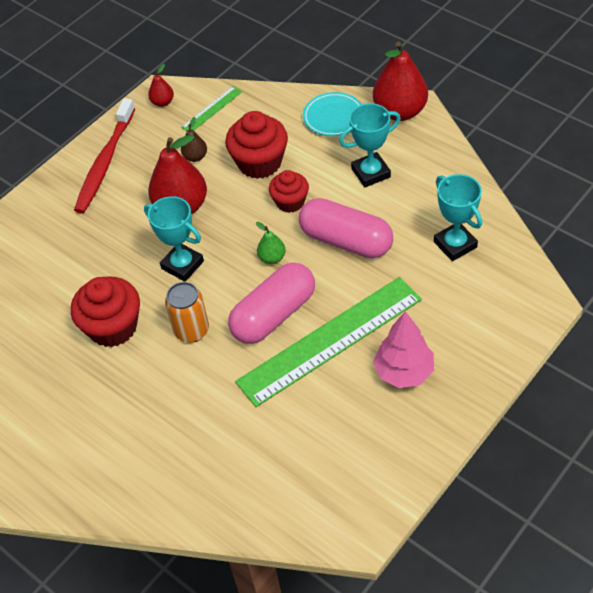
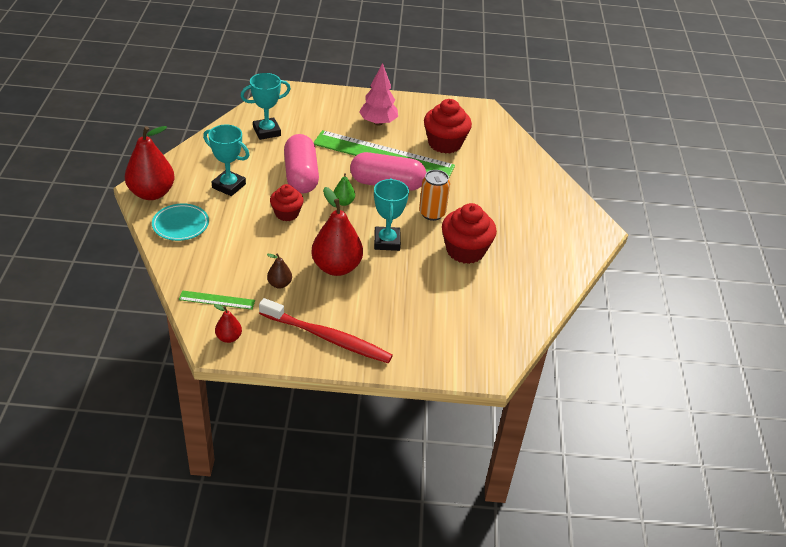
camera: 135 degrees left, 10 degrees down
(105, 163) = (328, 338): red toothbrush -> red toothbrush turned 45 degrees clockwise
(259, 162) = (259, 245): red cupcake -> red cupcake (445, 143)
(455, 244) = (267, 131): turquoise trophy -> turquoise trophy turned 45 degrees clockwise

